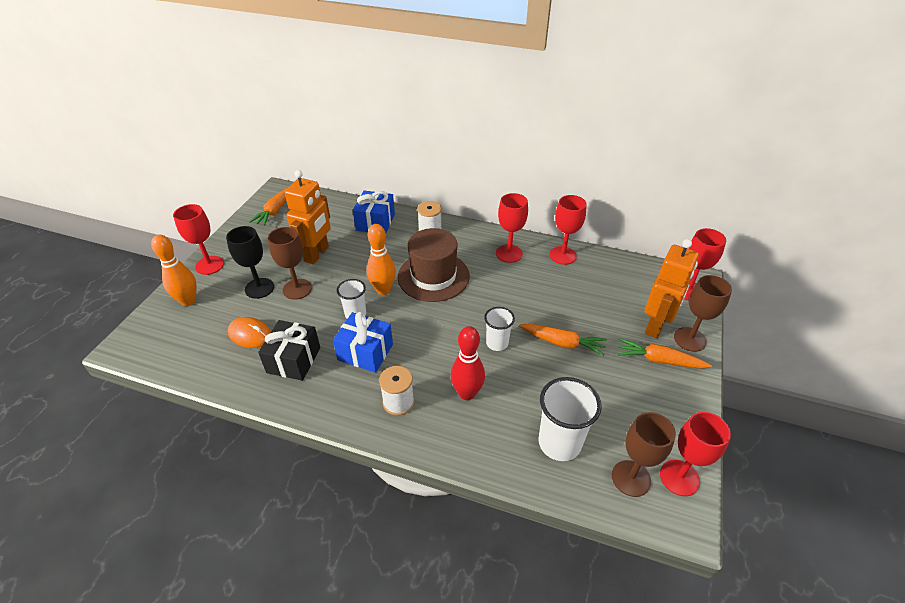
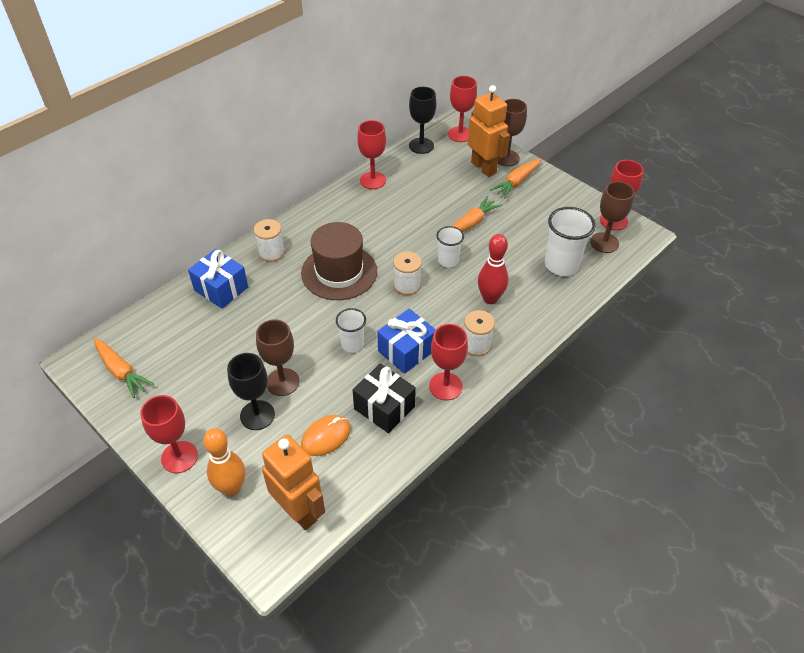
camera: 65 degrees left, 5 degrees up
(317, 254) = (237, 352): orange robot -> orange robot (299, 511)
(383, 290) = (332, 314): orange bowling pin -> none
(445, 324) = (407, 285): none -> white spool
(509, 253) = (345, 211): red goblet -> red goblet (445, 386)
(641, 269) = (421, 145): none -> black goblet

